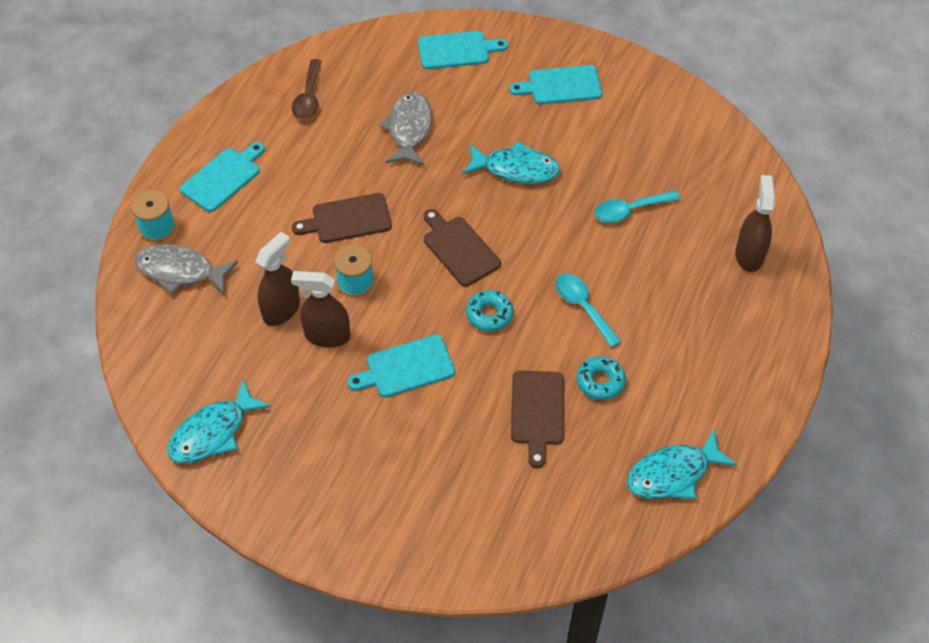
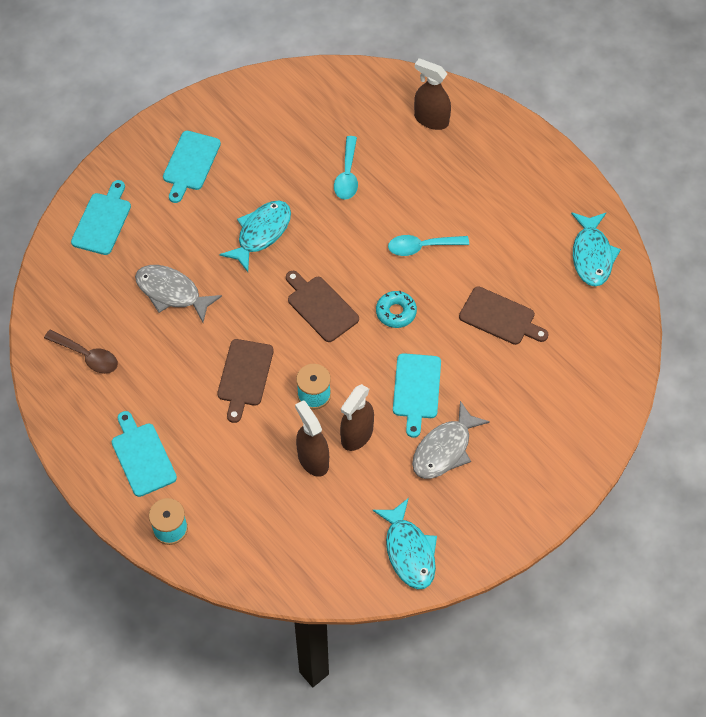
camera: 65 degrees left, 5 degrees up
(180, 271) = (230, 524): grey fish -> grey fish (445, 449)
(459, 249) = (321, 307): brown cutting board -> brown cutting board turned 60 degrees clockwise
(600, 381) = (494, 265): turquoise donut -> none

